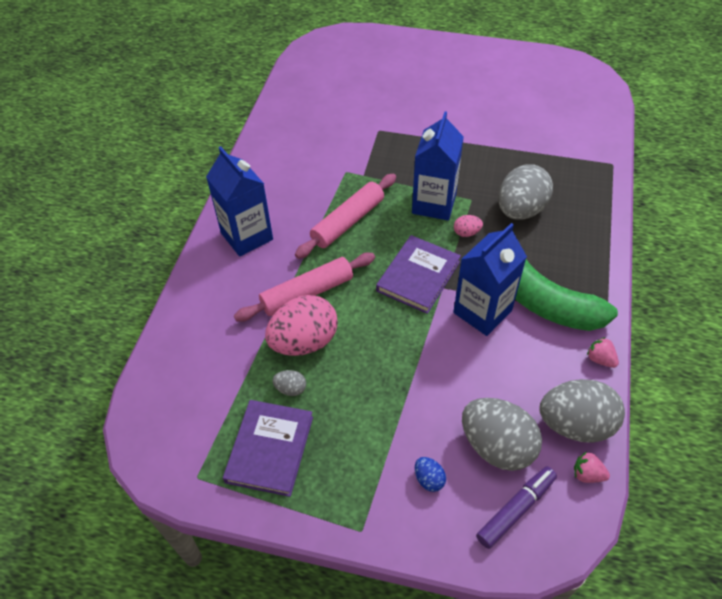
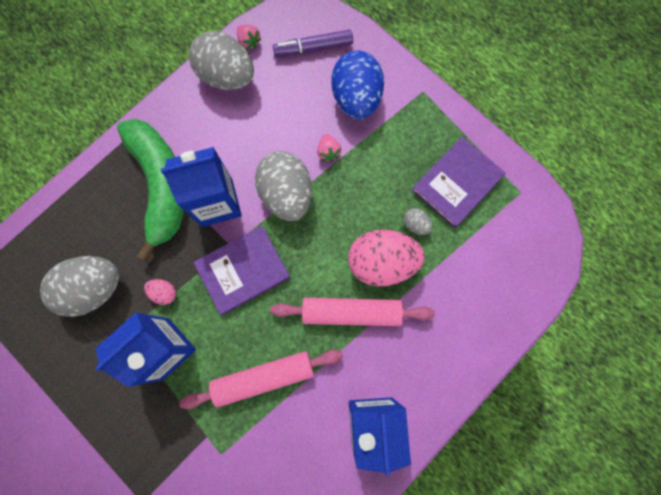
camera: 150 degrees left, 25 degrees up
(429, 479) = (356, 98): blue egg -> blue egg, size x2.31
(497, 446) = (293, 93): grey egg -> grey egg (286, 194)
(600, 359) = (164, 110): pink strawberry -> pink strawberry (328, 152)

